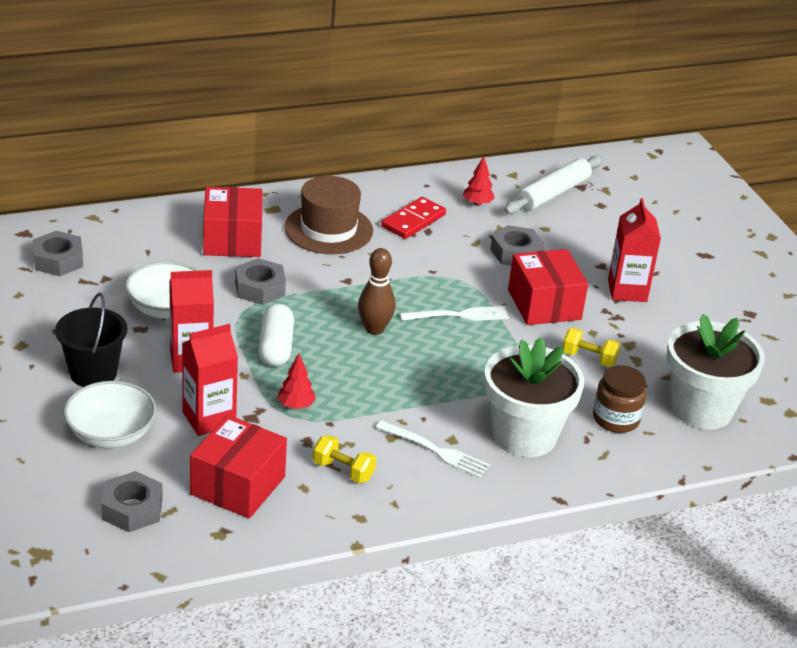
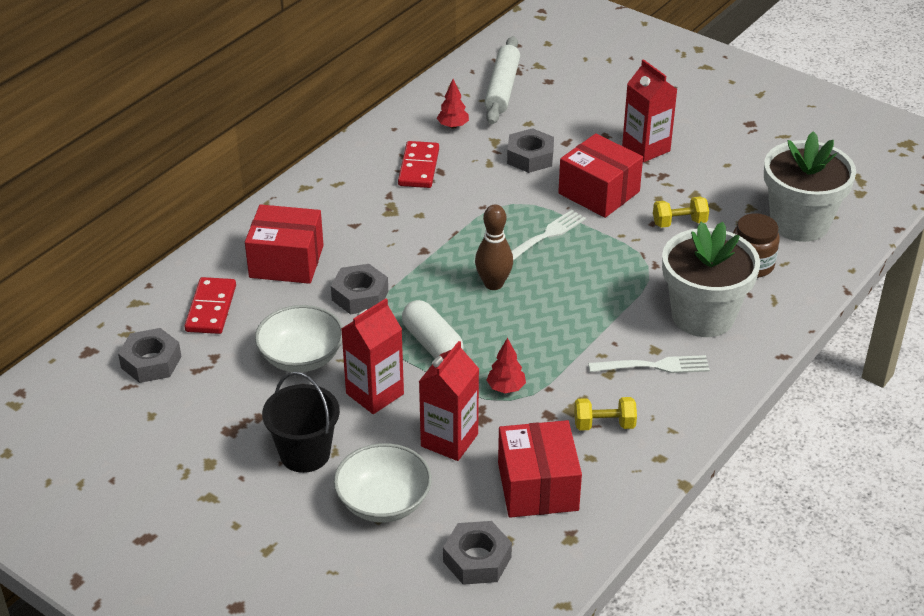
camera: 30 degrees left, 5 degrees up
(141, 245) = (211, 308): none -> red domino
(232, 240) = (286, 261): red box -> red box turned 45 degrees counterclockwise
(328, 229) = (357, 210): brown hat -> none

